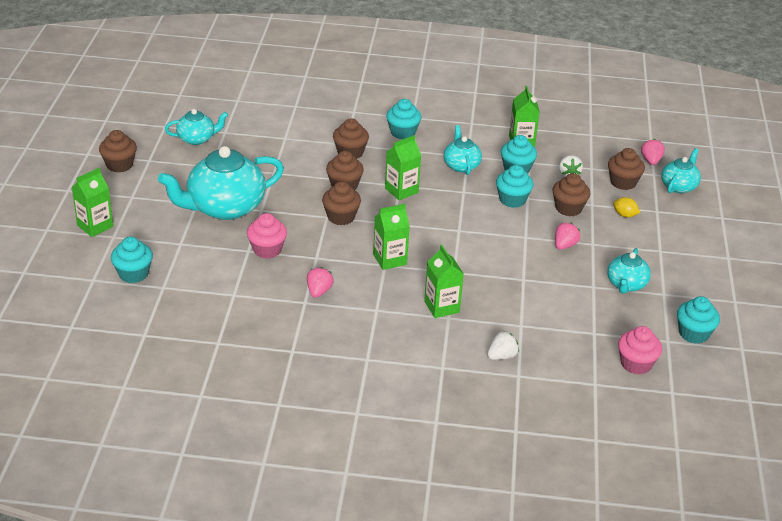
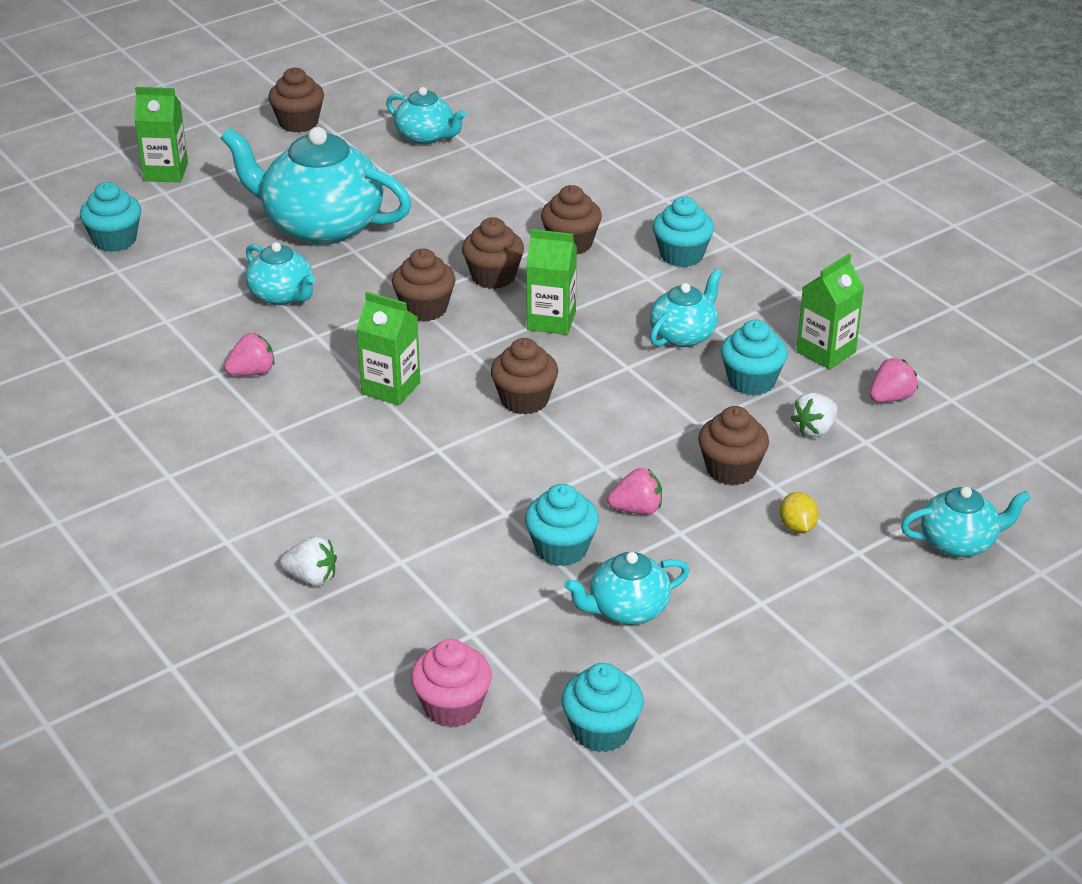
camera: 50 degrees right, 0 degrees up
(267, 250) = (282, 295): pink cupcake -> turquoise teapot
(441, 307) = (349, 477): green carton -> none
(512, 200) = (673, 414): turquoise cupcake -> turquoise cupcake (561, 549)
(623, 182) = (878, 486): brown cupcake -> brown cupcake (524, 400)
(651, 161) = (980, 484): pink strawberry -> pink strawberry (891, 398)

